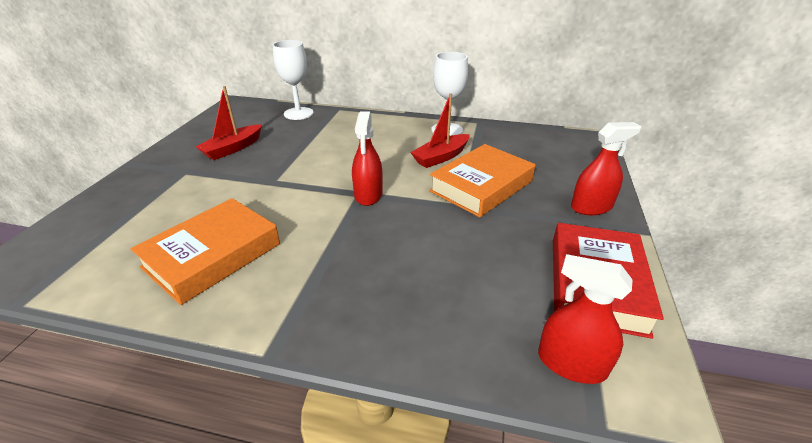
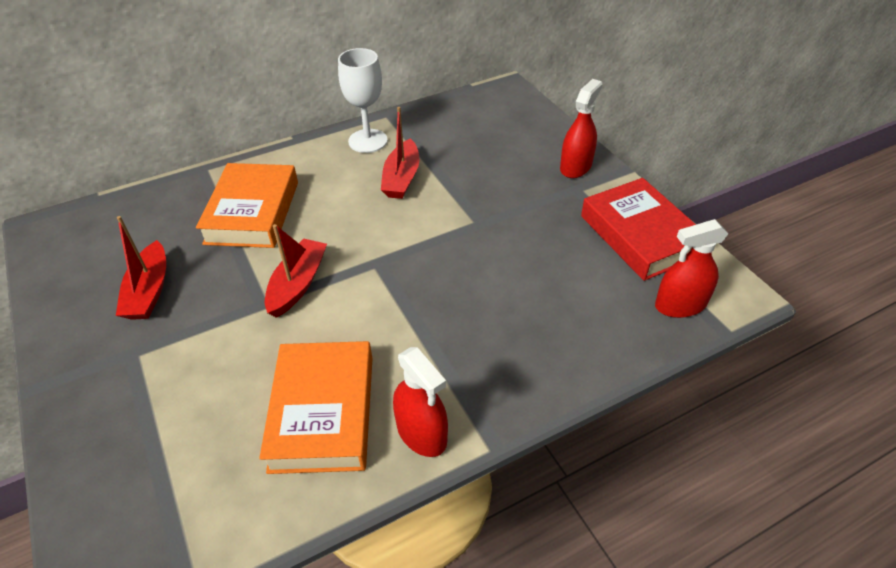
camera: 40 degrees left, 10 degrees up
(298, 113) = (162, 200): white goblet -> none
(301, 182) = (298, 284): none -> red boat
(368, 194) = (385, 259): red spray bottle -> red spray bottle (421, 433)
(481, 186) = (473, 192): orange book -> orange book (252, 212)

